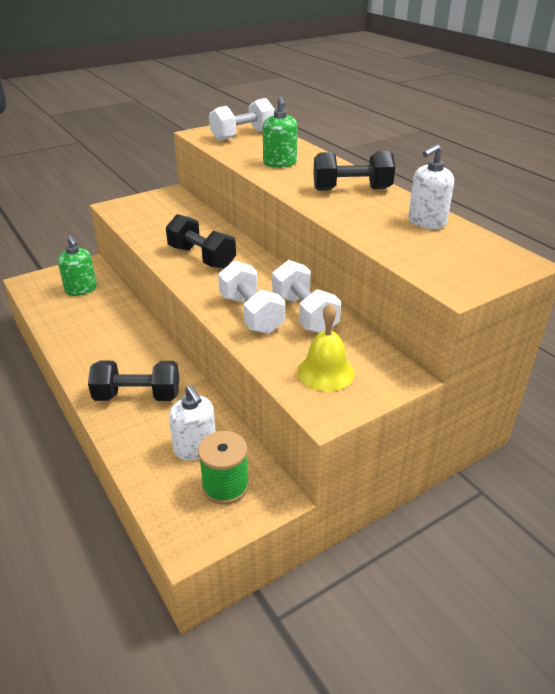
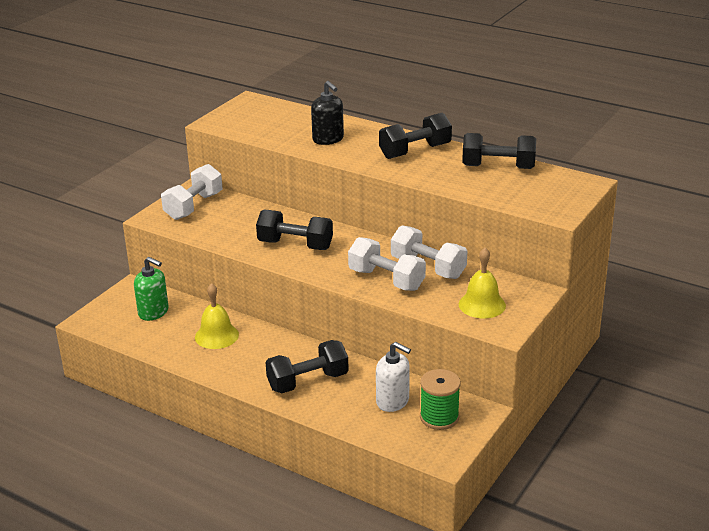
camera: 25 degrees left, 5 degrees down
(107, 325) = (216, 336): none -> yellow bell
(243, 135) = (260, 116): white dumbbell -> white dumbbell (193, 206)
(280, 163) = (328, 139): green soap dispenser -> black soap dispenser
(426, 222) = (498, 167): white soap dispenser -> black dumbbell

